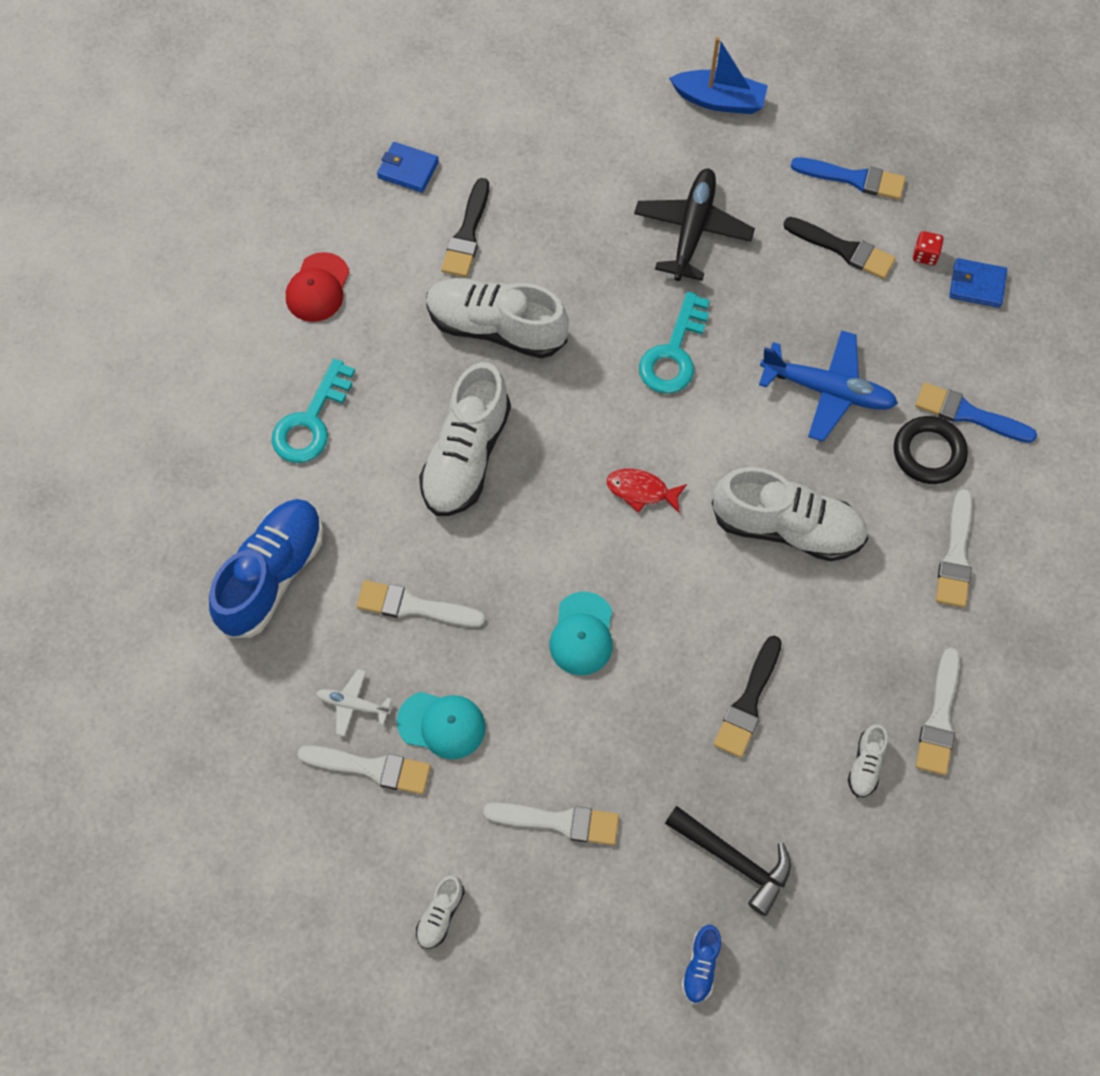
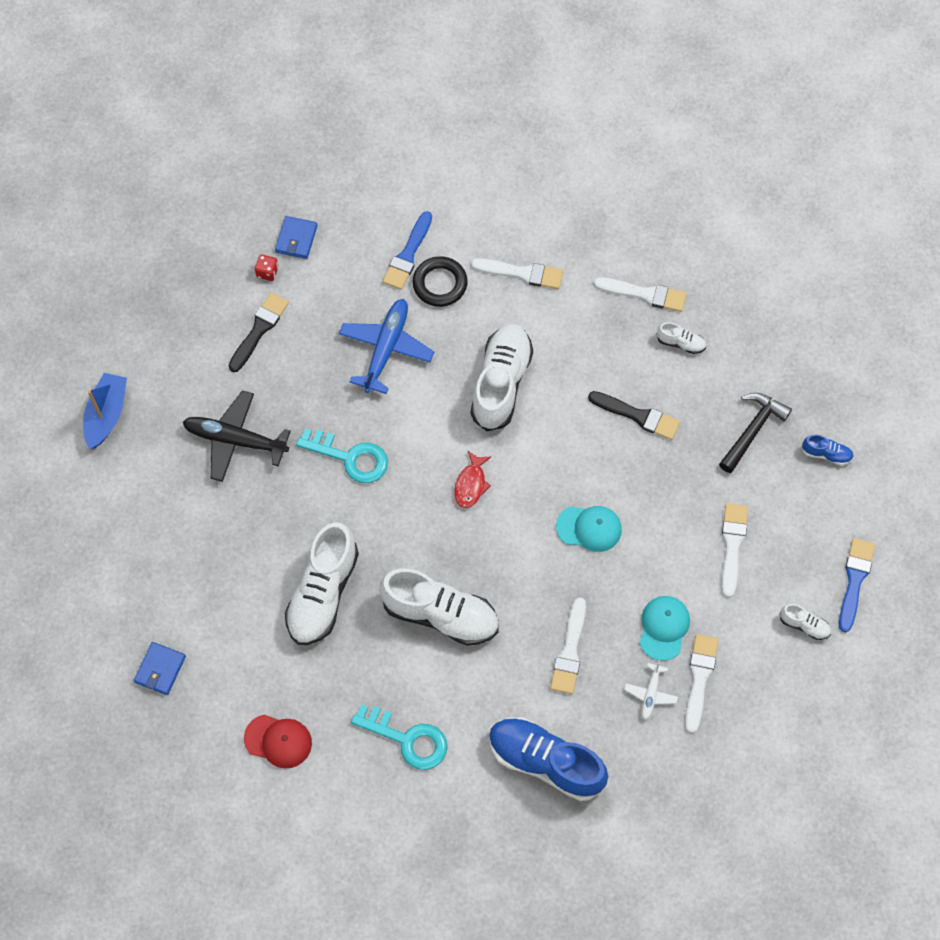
camera: 90 degrees left, 0 degrees up
(467, 234) = (230, 618): black brush -> none
(853, 179) = (192, 318): blue brush -> blue brush (854, 580)

